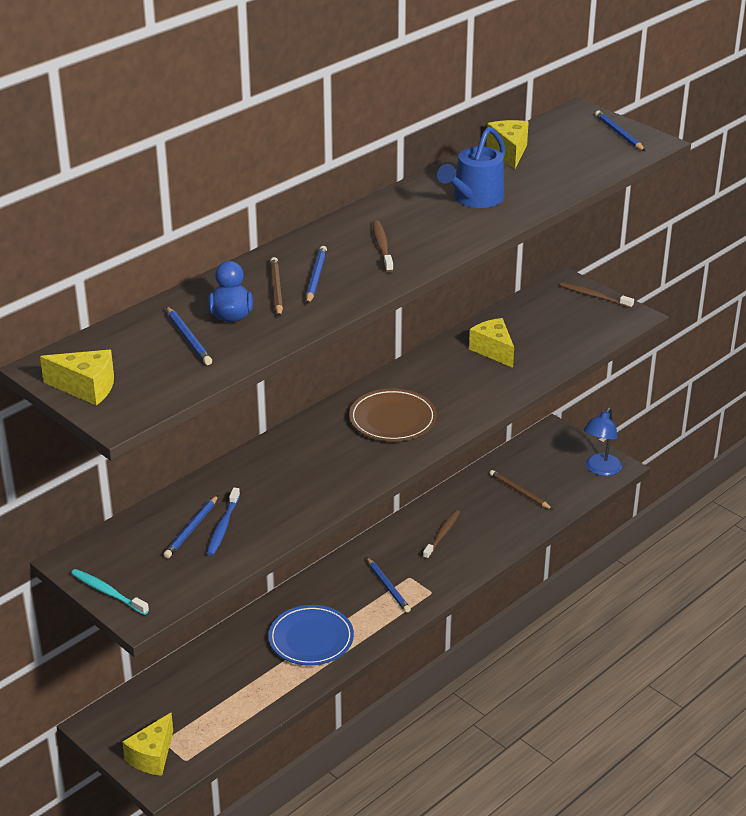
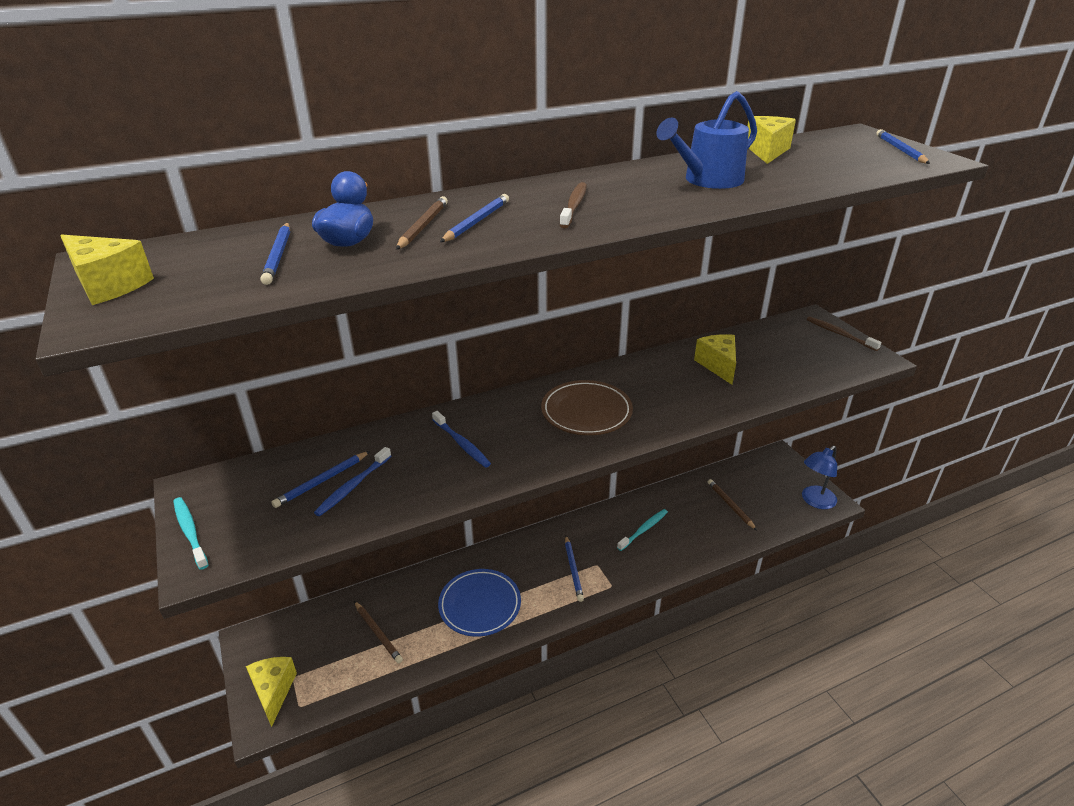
camera: 20 degrees right, 0 degrees up
(152, 756) = (273, 691): yellow cheese -> yellow cheese turned 120 degrees clockwise
(224, 686) = (378, 633): none -> brown pencil
(296, 471) = (461, 444): none -> blue toothbrush
(442, 534) = (644, 529): brown toothbrush -> turquoise toothbrush

